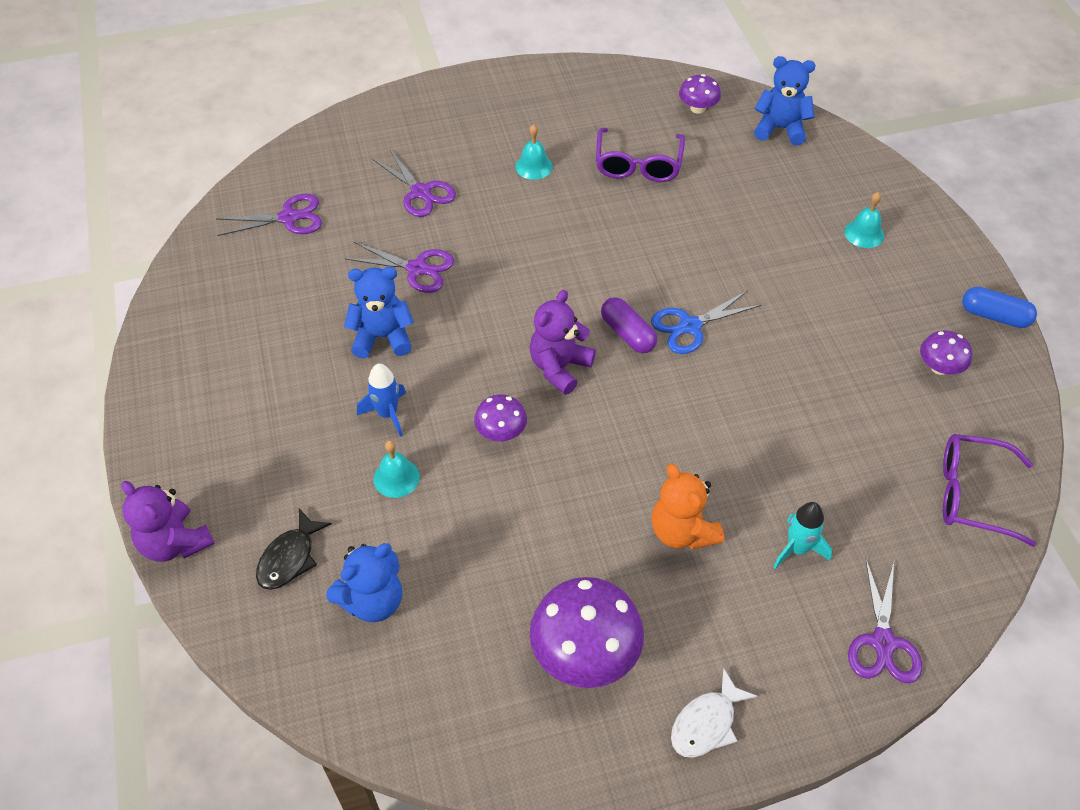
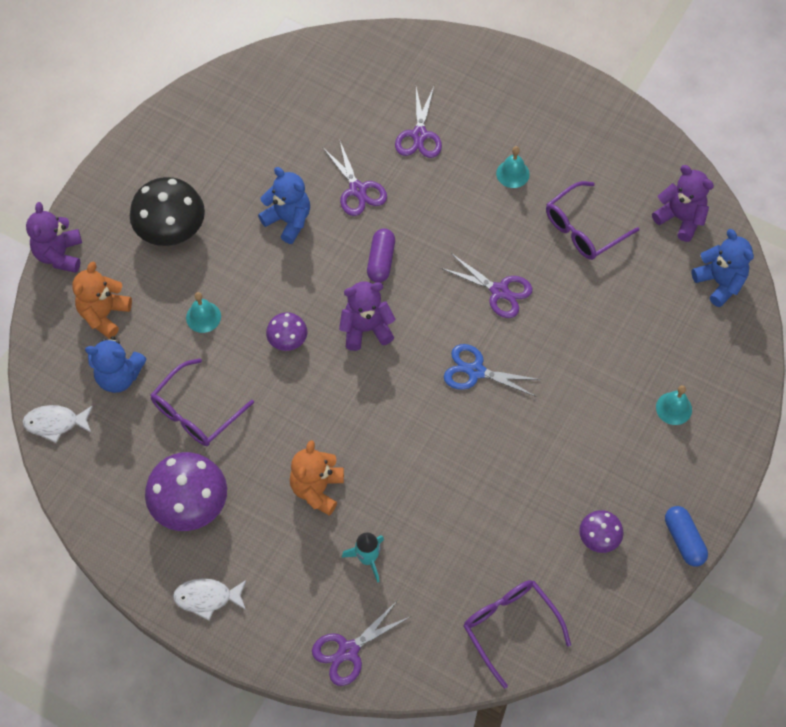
camera: 45 degrees right, 10 degrees up
(274, 429) = (171, 230): none -> black mushroom
(289, 218) = (321, 89): purple scissors -> purple scissors (499, 291)
(289, 558) = (104, 314): black fish -> orange teddy bear
(355, 705) = (55, 423): none -> white fish
(387, 414) = (239, 273): blue rocket -> none
(489, 564) = (196, 411): none -> purple glasses
(627, 334) = (431, 343): purple capsule -> purple capsule (381, 261)
(697, 108) = (680, 218): purple mushroom -> purple teddy bear

